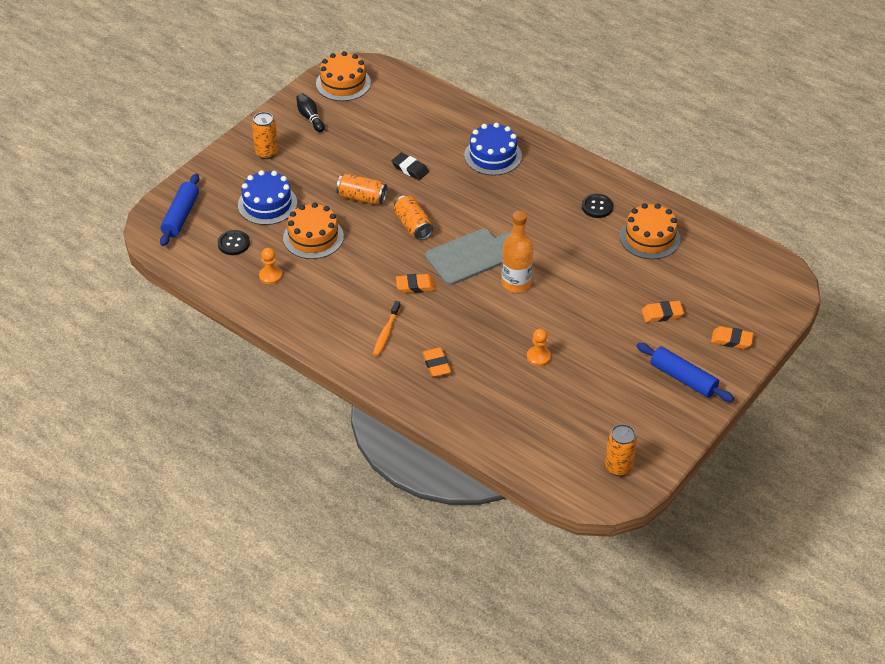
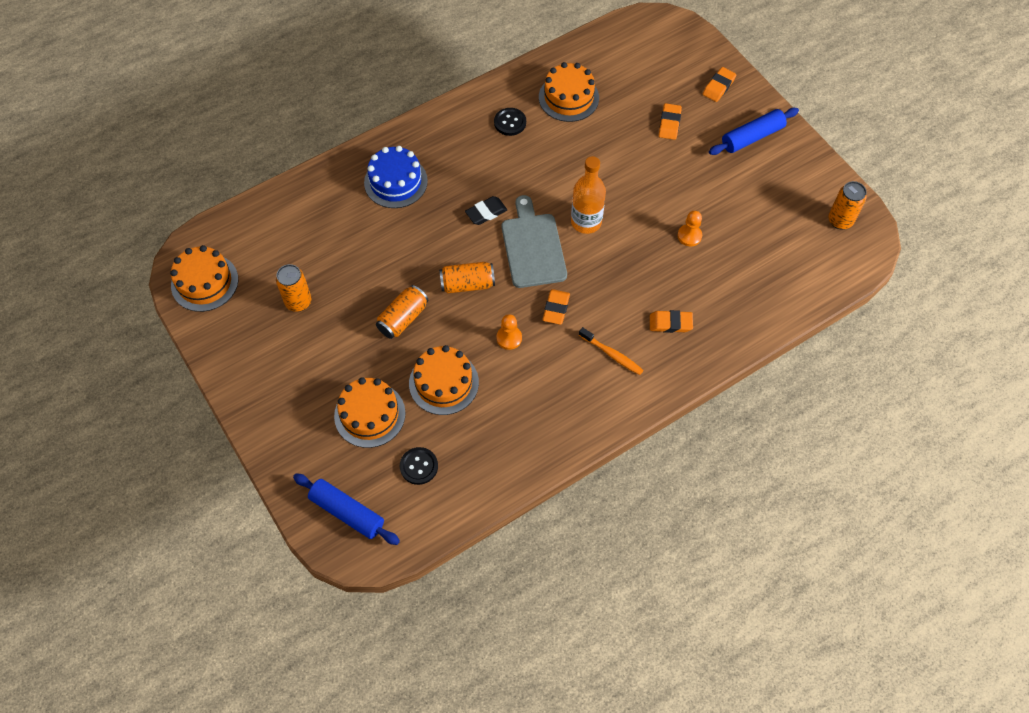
camera: 70 degrees left, 15 degrees up
(267, 153) = (283, 392): orange can -> orange can (298, 302)
(267, 204) = (369, 414): blue cake -> orange cake
(270, 276) = (486, 441): orange pawn -> orange pawn (509, 338)
(310, 118) = (246, 332): black bowling pin -> none
(410, 169) = (379, 260): black eraser -> black eraser (486, 212)

